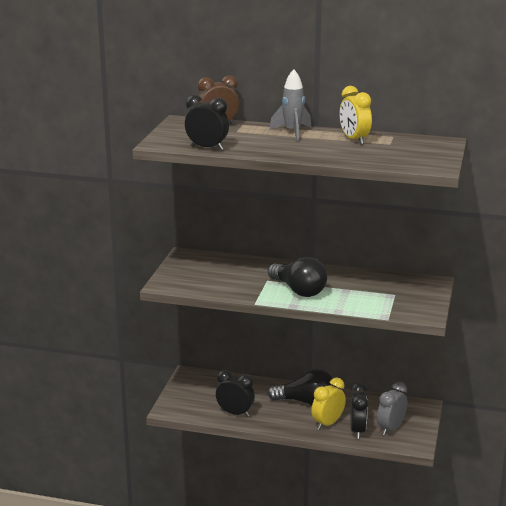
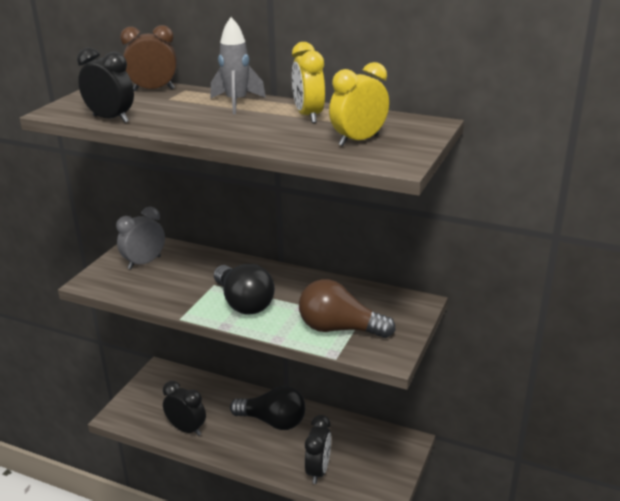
camera: 10 degrees right, 5 degrees up
(327, 423) = (286, 456): yellow clock -> yellow clock (358, 140)
(381, 301) = (339, 329): none -> brown light bulb
(390, 428) = (359, 471): grey clock -> grey clock (144, 263)

